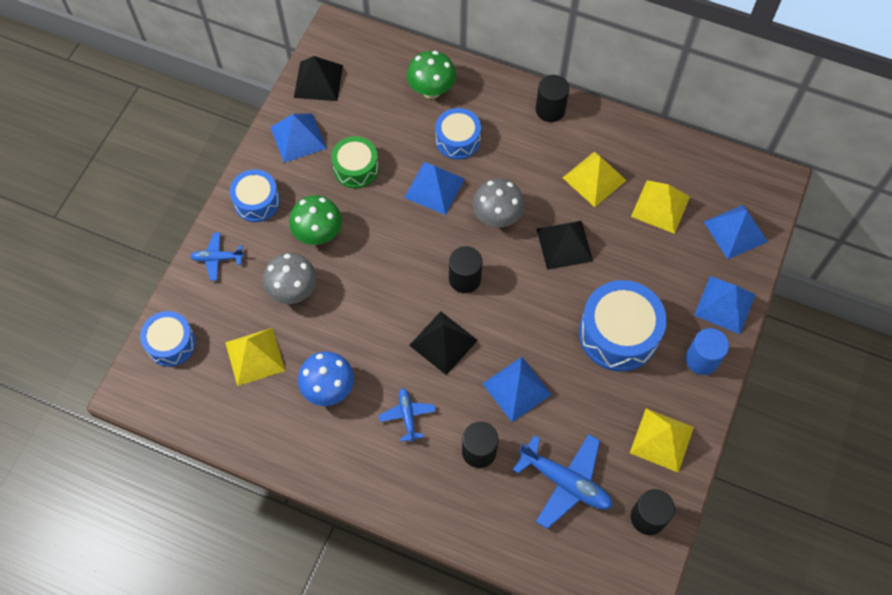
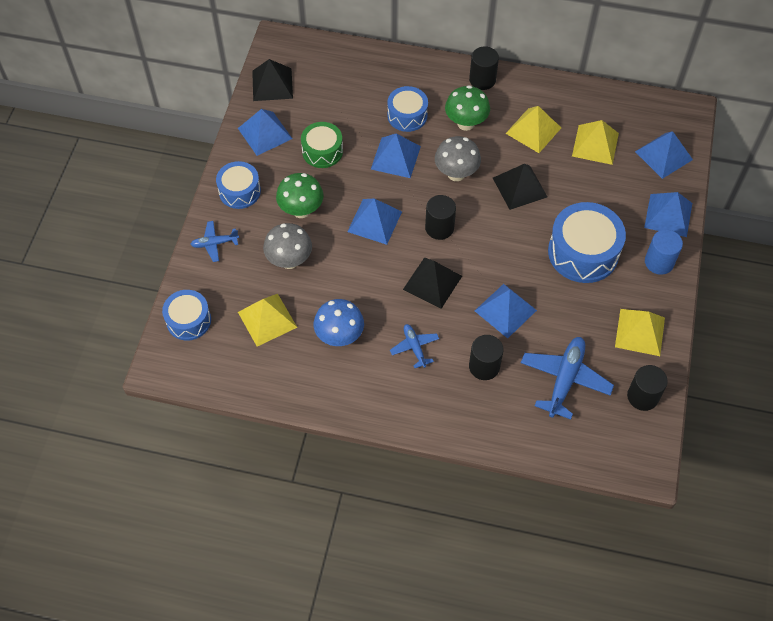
camera: 10 degrees left, 5 degrees down
(395, 260) = (374, 221): none -> blue pyramid
(431, 90) = (375, 78): green mushroom -> green mushroom (466, 123)
(565, 482) = (565, 379): blue plane -> blue plane turned 90 degrees counterclockwise

